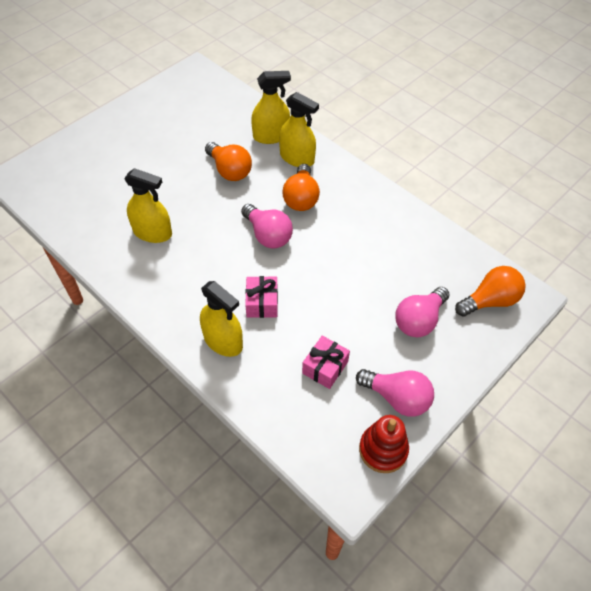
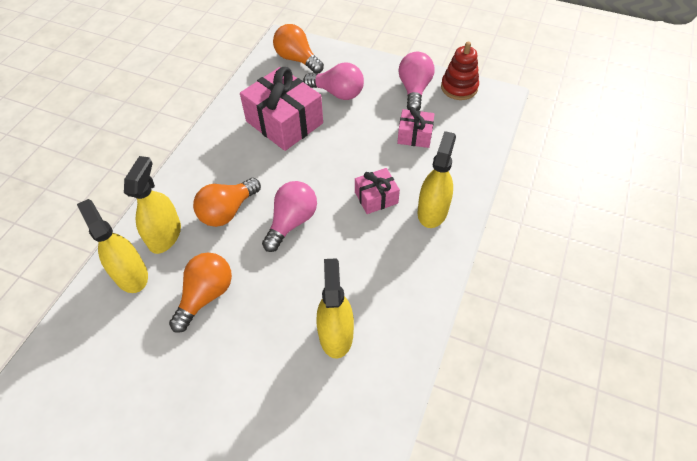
camera: 110 degrees left, 0 degrees up
(301, 198) = (227, 211): orange light bulb -> orange light bulb turned 150 degrees clockwise
(392, 262) = (284, 122): none -> pink gift

